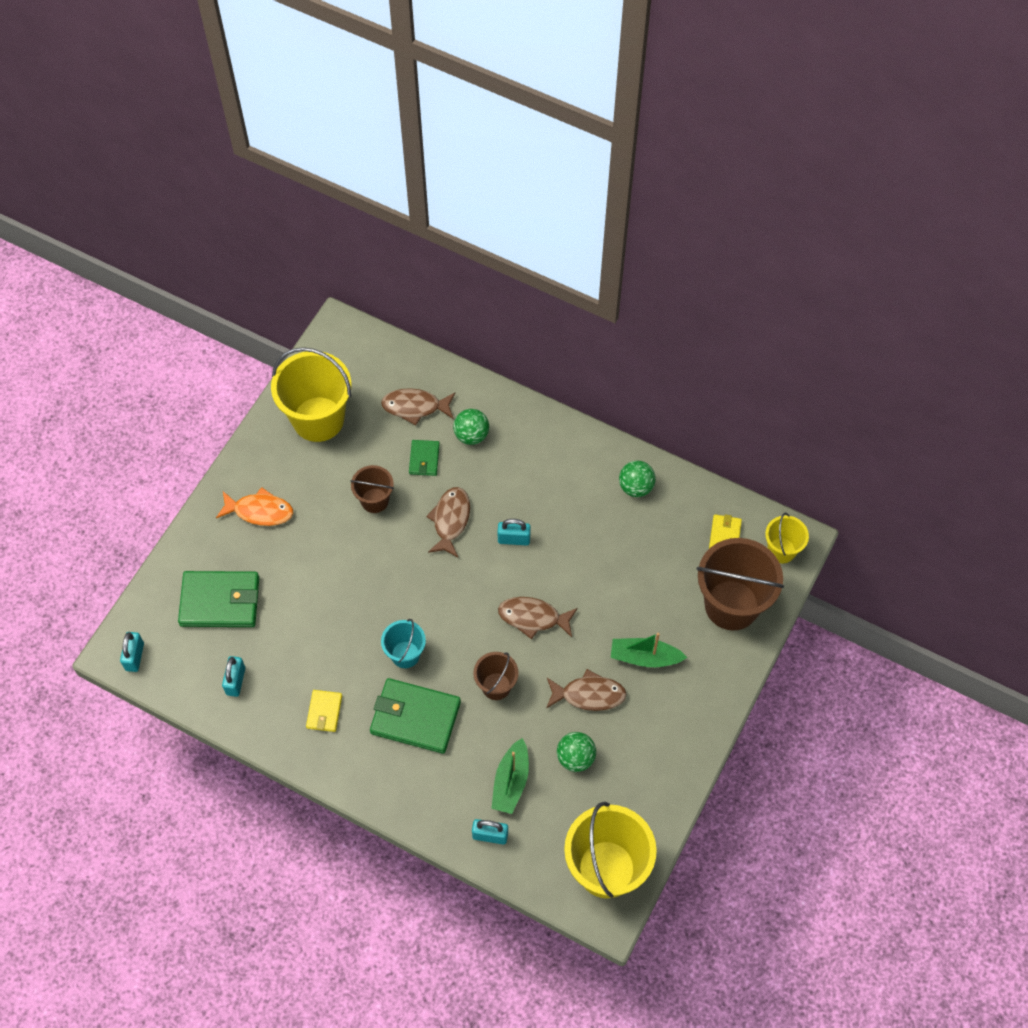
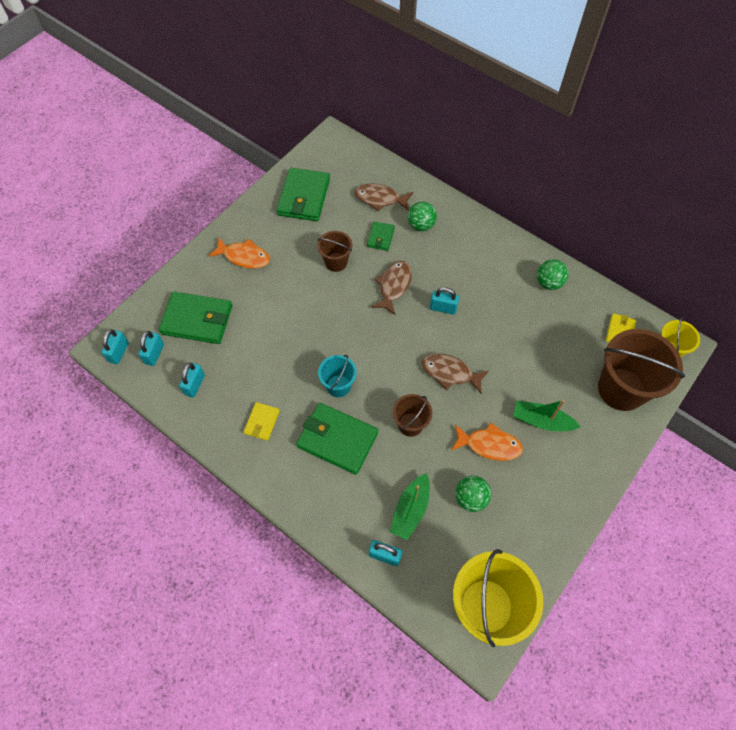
camera: 10 degrees right, 0 degrees up
(178, 651) = (154, 354): none -> turquoise padlock
(318, 419) = (304, 197): yellow bucket -> green wallet
(589, 695) = (489, 445): brown fish -> orange fish

